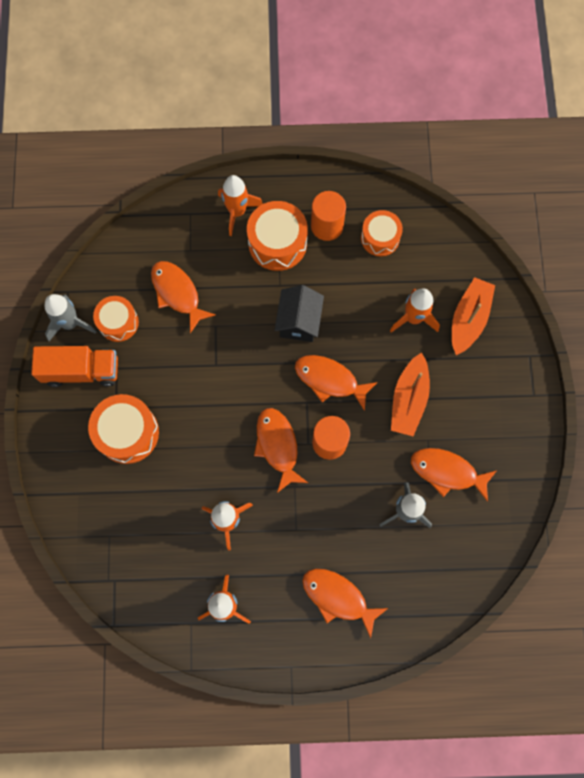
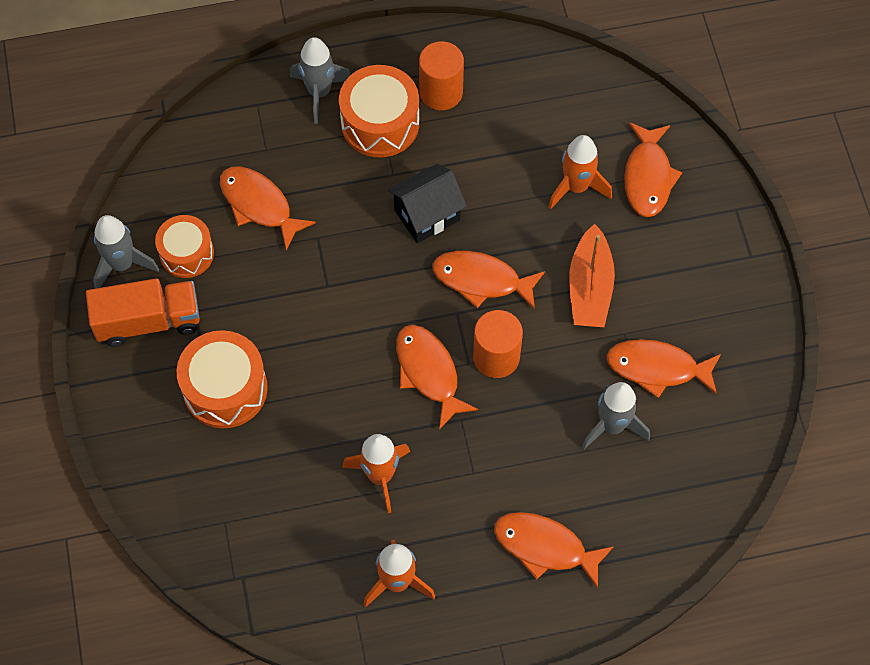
camera: 10 degrees left, 10 degrees down
(237, 212) = (319, 92): orange rocket -> grey rocket
(299, 322) = (427, 215): black house -> black house turned 60 degrees clockwise
(380, 238) = (513, 96): orange drum -> none
(468, 319) = (648, 177): orange boat -> orange fish

